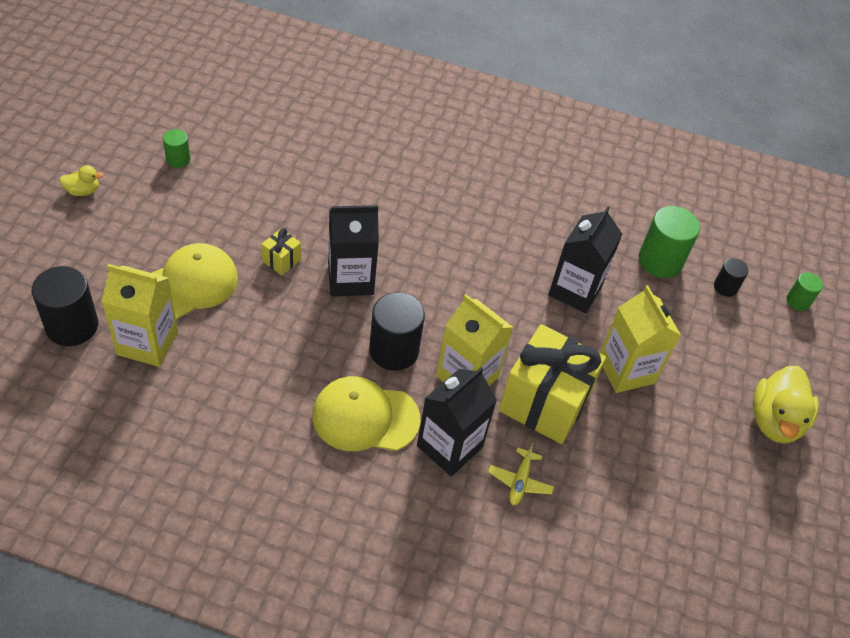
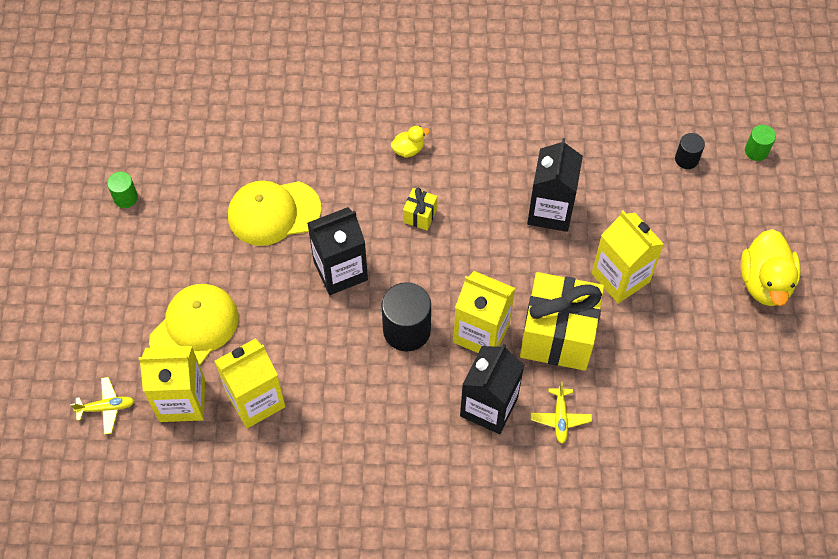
camera: 10 degrees left, 10 degrees up
(72, 326) = (106, 408): black cylinder -> yellow plane
(83, 191) = (50, 264): yellow duck -> yellow duck (408, 149)
(218, 365) = (256, 400): none -> yellow carton
(281, 260) = (269, 273): yellow gift -> yellow gift (420, 216)
(365, 417) = (405, 404): yellow cap -> yellow cap (274, 213)
(660, 261) = (619, 151): green cylinder -> none

